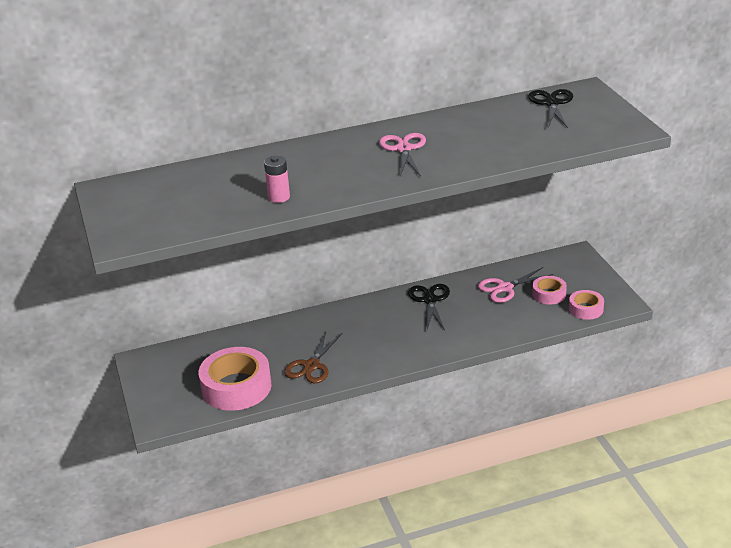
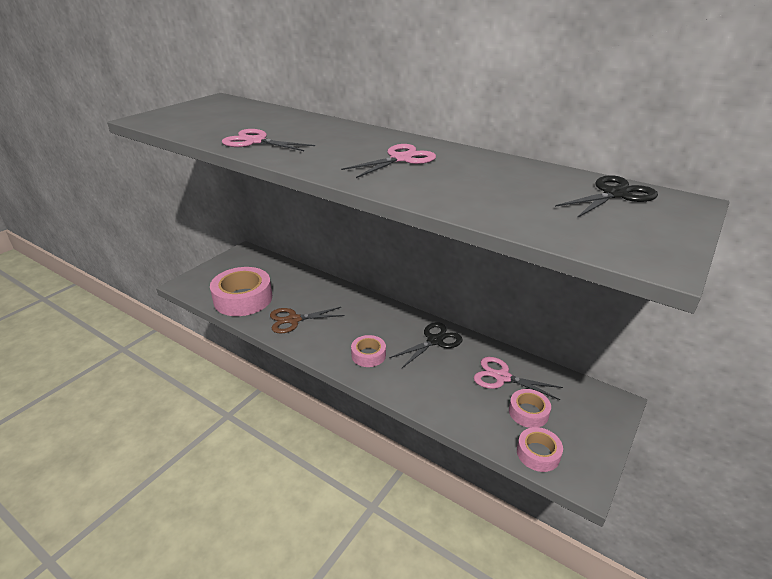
camera: 50 degrees right, 0 degrees up
(279, 197) = (255, 141): pink battery -> pink scissors
(409, 341) = (368, 355): none -> pink tape

